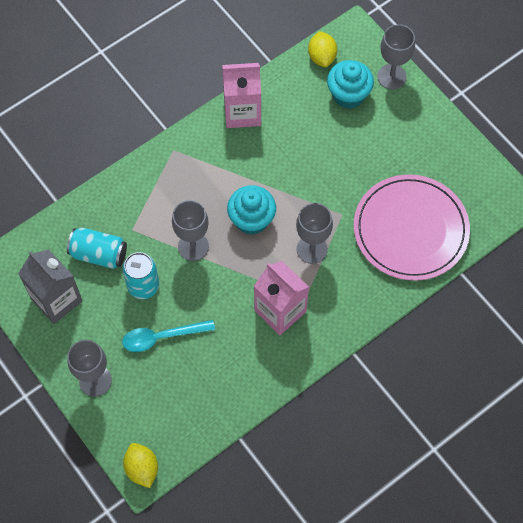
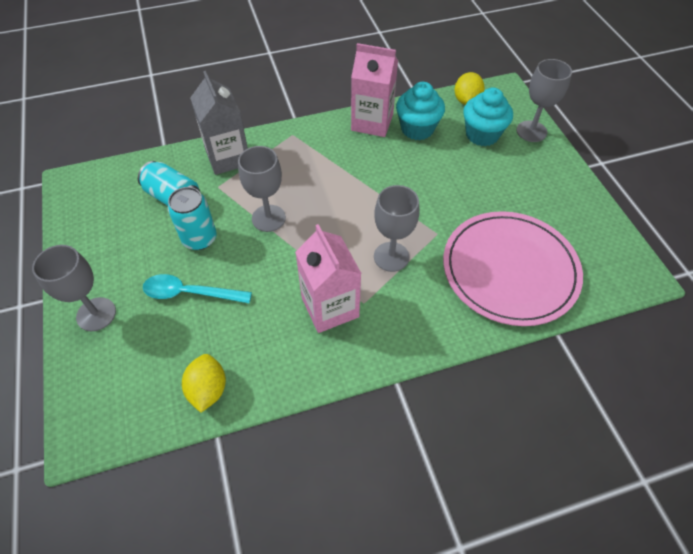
camera: 20 degrees right, 10 degrees down
(56, 300) = (109, 225): grey carton -> grey carton (228, 157)
(142, 468) = (84, 431): yellow lemon -> yellow lemon (208, 389)
(251, 220) = (339, 211): turquoise cupcake -> turquoise cupcake (417, 129)

